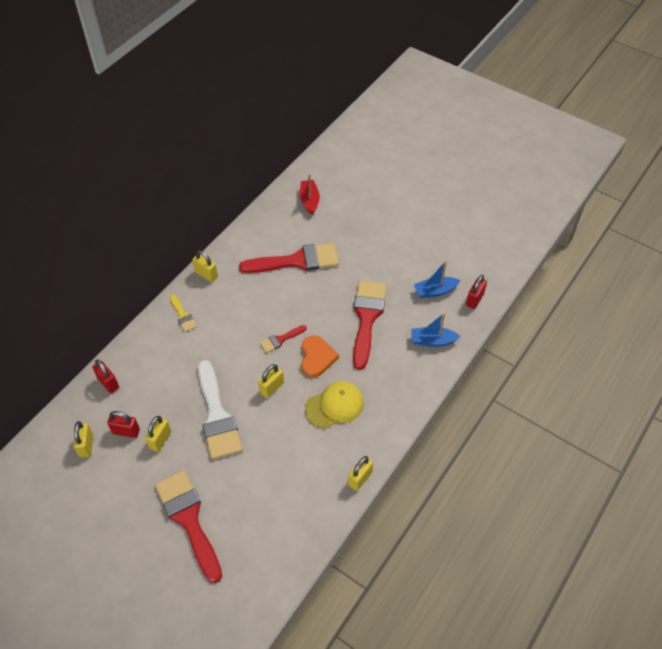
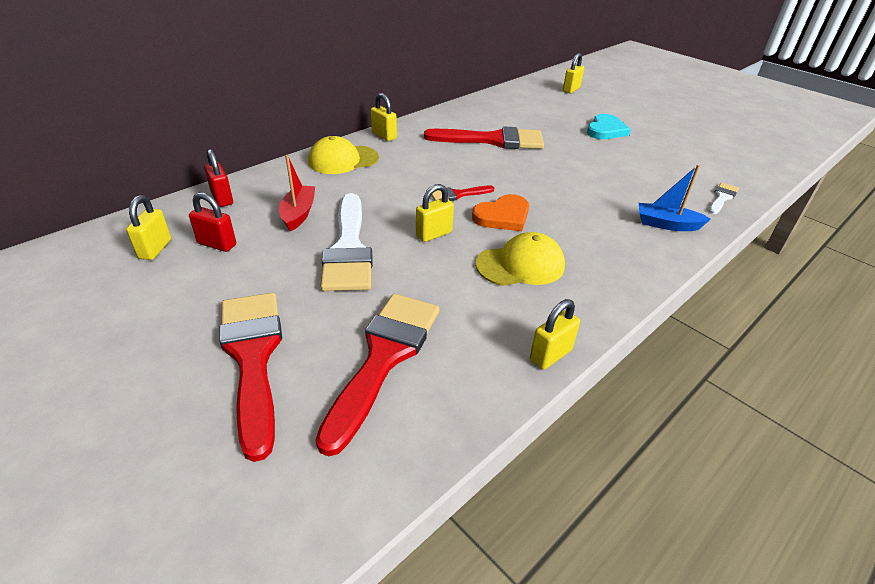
camera: 10 degrees right, 15 degrees down
(160, 440) = (258, 259): yellow padlock -> yellow padlock (571, 90)
(183, 315) = (343, 160): yellow brush -> yellow cap
(309, 200) = (516, 105): red boat -> red boat (299, 214)
(317, 357) = (503, 216): orange heart -> orange heart turned 45 degrees clockwise
(367, 318) = (575, 193): red brush -> red brush (384, 357)
(388, 225) = (606, 130): none -> turquoise heart
(435, 291) = (666, 184): blue boat -> none
(474, 300) = (722, 198): red padlock -> white brush

